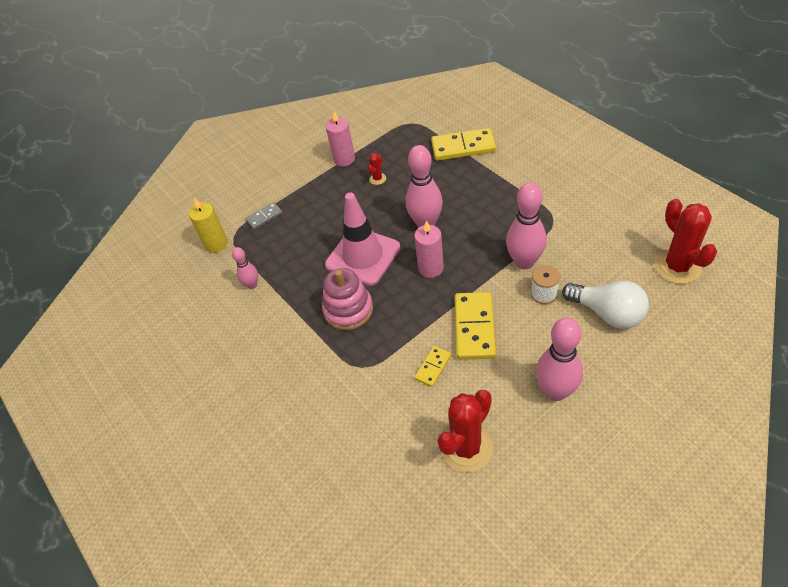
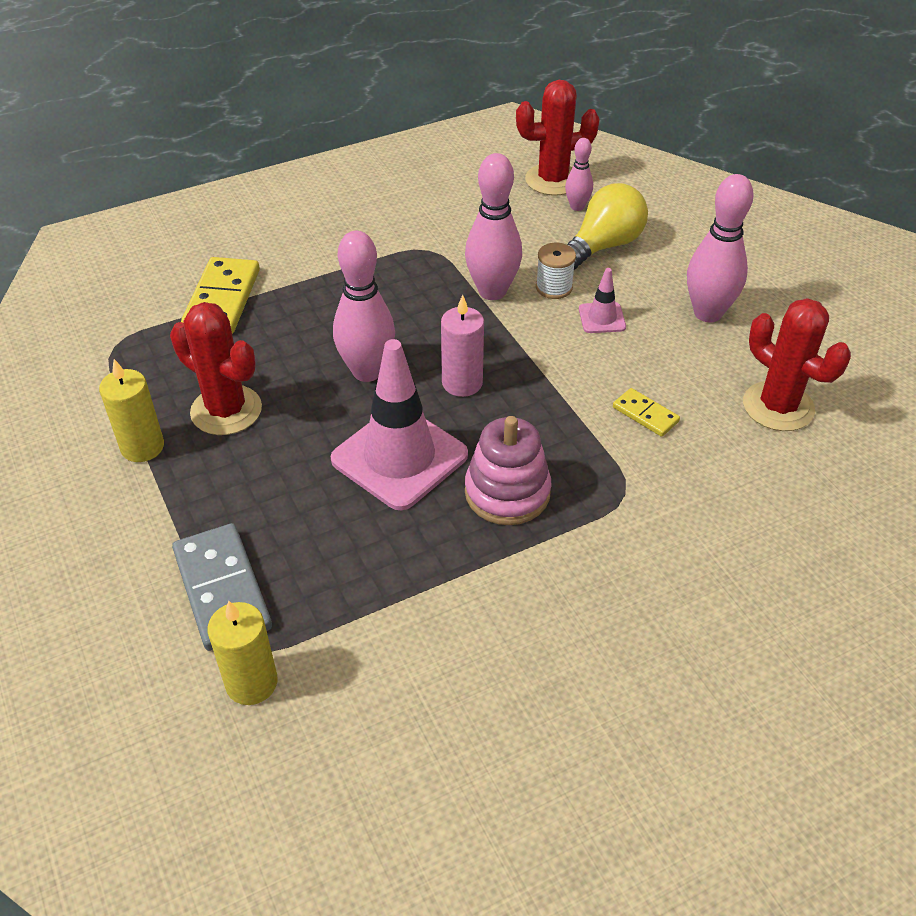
camera: 85 degrees left, 5 degrees down
(252, 285) = (395, 626): pink bowling pin -> pink bowling pin (577, 207)
(264, 217) = (222, 589): grey domino -> grey domino, size x1.87
(344, 159) = (142, 447): pink candle -> yellow candle
(377, 179) = (226, 410): red cactus -> red cactus, size x2.21
(474, 327) = (589, 360): yellow domino -> none
(522, 327) = (602, 318): none -> pink traffic cone
(607, 313) = (603, 246): white light bulb -> yellow light bulb

